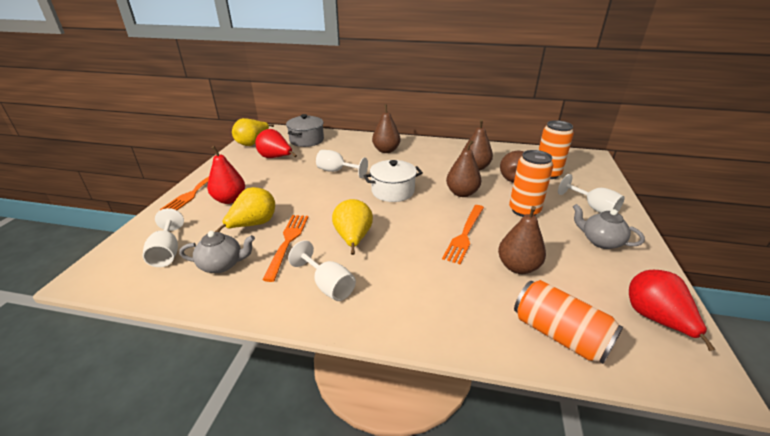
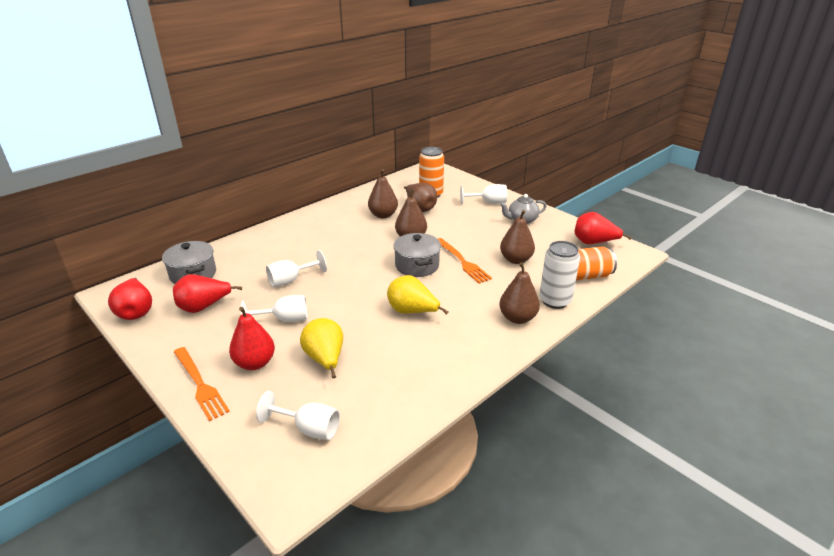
camera: 55 degrees left, 0 degrees up
(222, 265) = (371, 395): grey teapot -> none
(253, 143) = (136, 312): yellow pear -> red pear
(288, 242) = (378, 347): orange fork -> none
(328, 286) = (458, 345): white goblet -> white goblet (284, 320)
(386, 150) = (291, 240): brown pear -> brown pear (517, 318)
(393, 191) = (367, 266): white pot -> none
(424, 213) = (417, 265): none -> grey pot
(478, 329) = (555, 301): none -> white can
(524, 210) = (462, 226): orange can -> none

